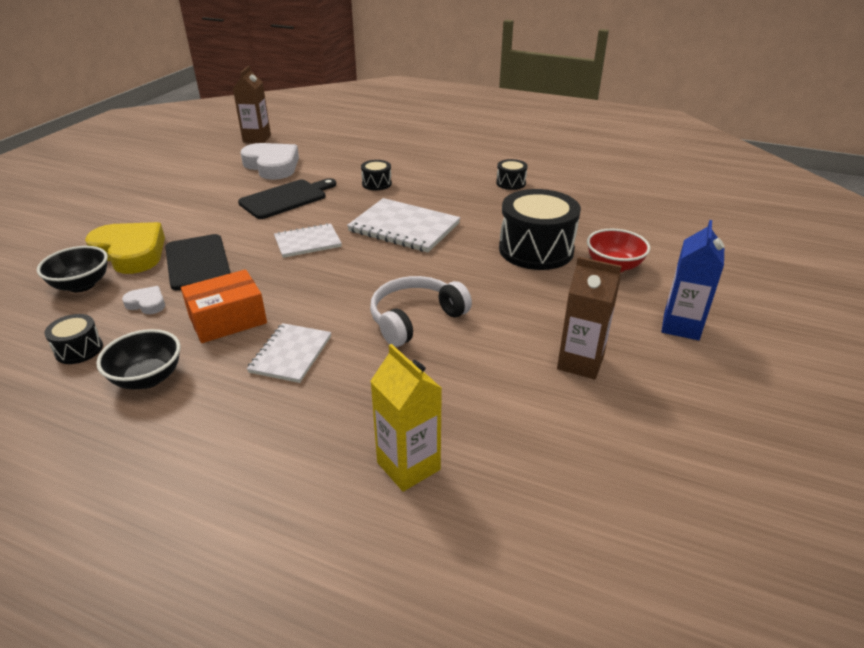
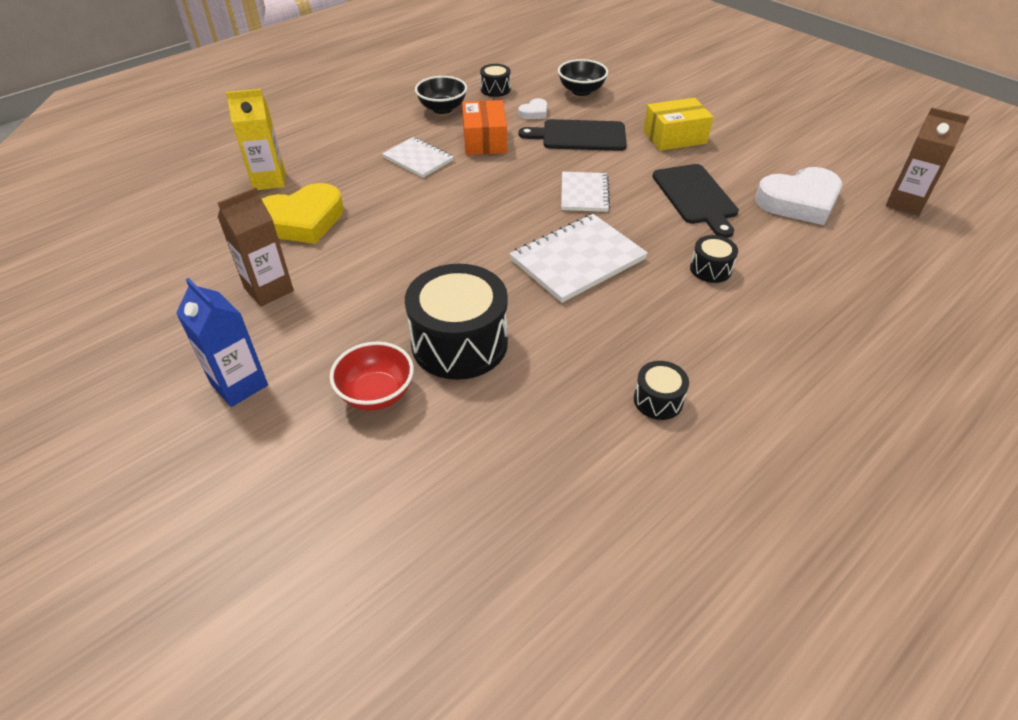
camera: 115 degrees right, 10 degrees up
(130, 253) = (621, 110): yellow heart -> yellow heart (302, 220)
(185, 219) = (674, 137): none -> yellow box
(415, 319) = (409, 222): white headphones -> none

